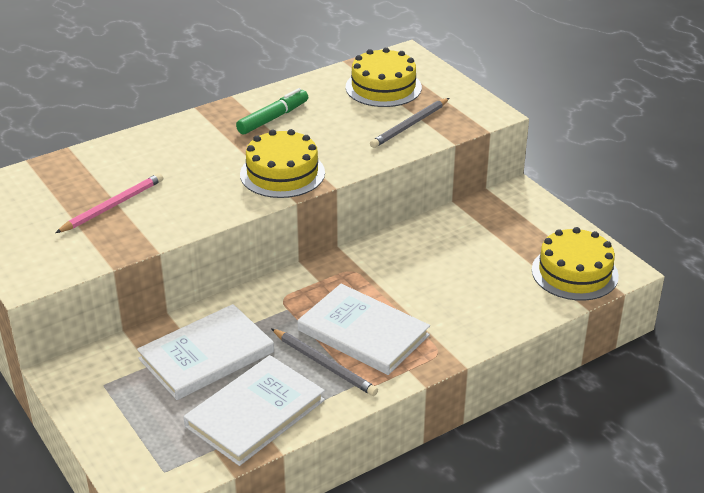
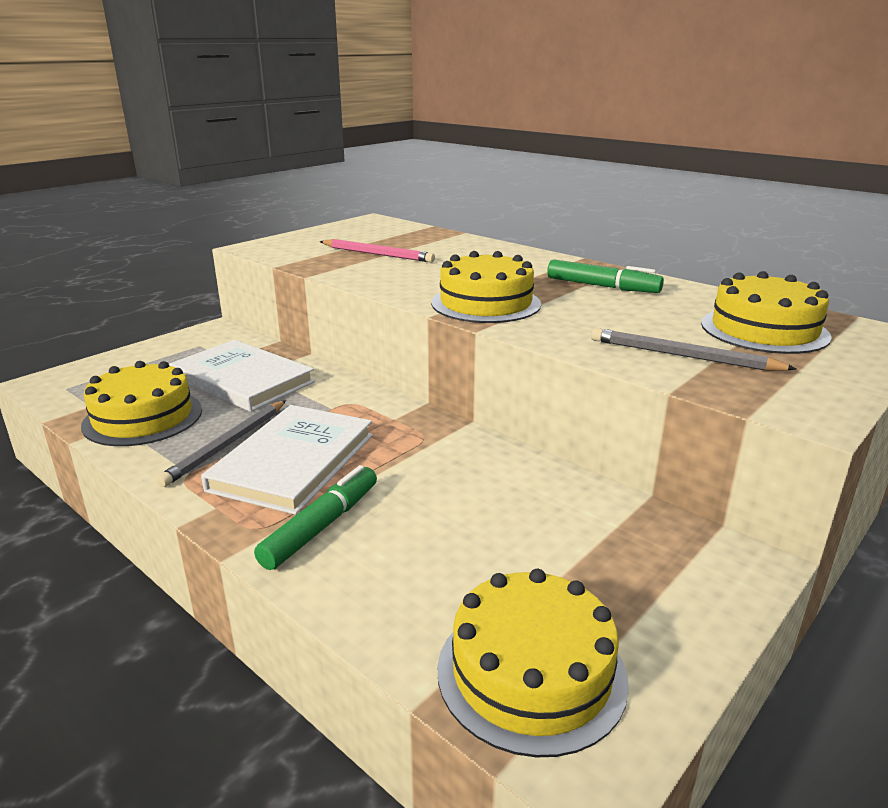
camera: 75 degrees right, 10 degrees down
(255, 413) = (143, 417): white book -> yellow cake
(444, 325) = (322, 526): none -> green marker

